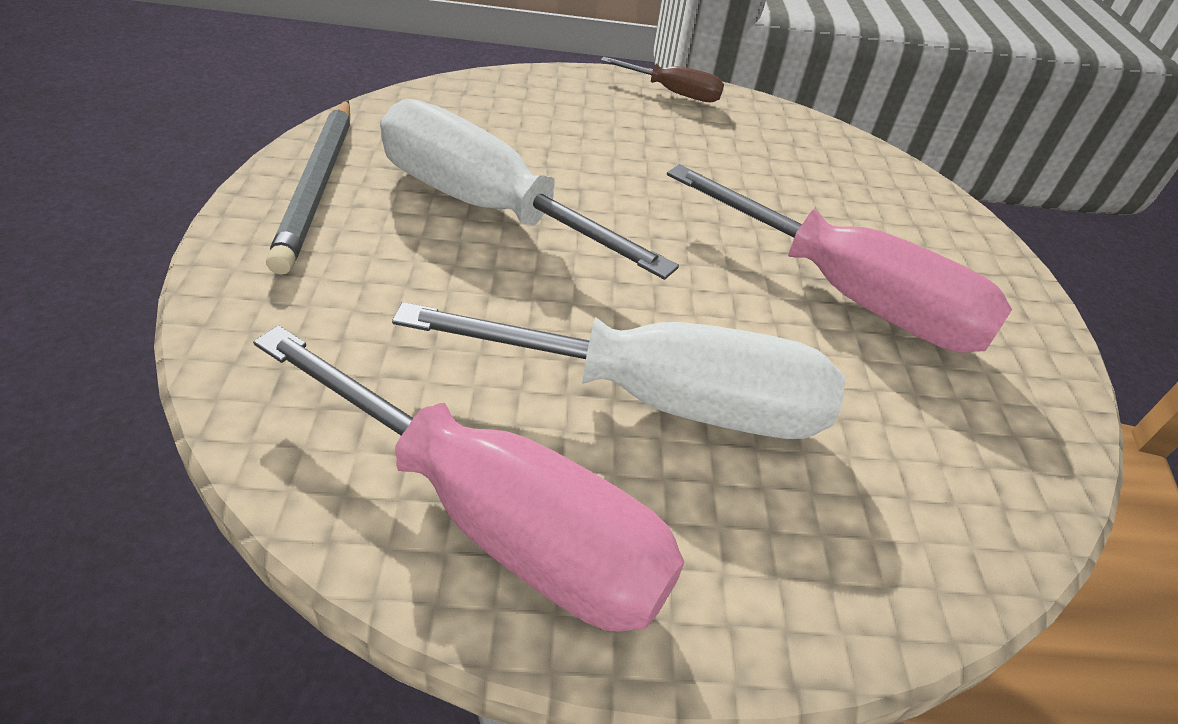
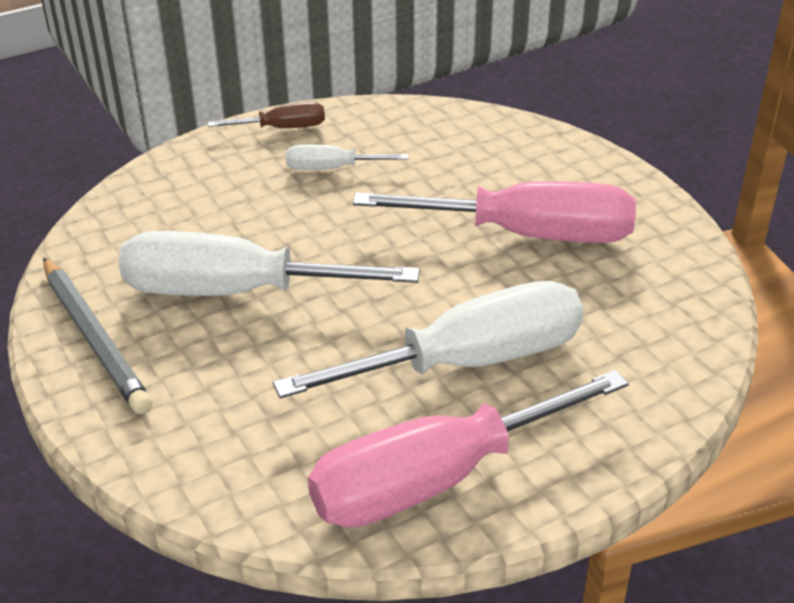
camera: 25 degrees left, 5 degrees down
(496, 520) = (435, 479): pink screwdriver -> pink screwdriver turned 150 degrees clockwise
(689, 144) = (331, 169): none -> white screwdriver

